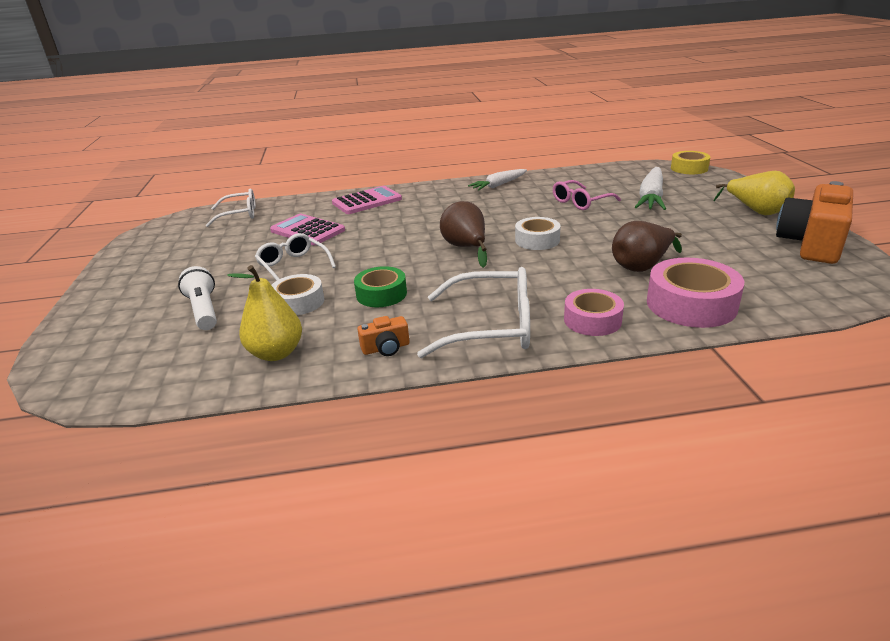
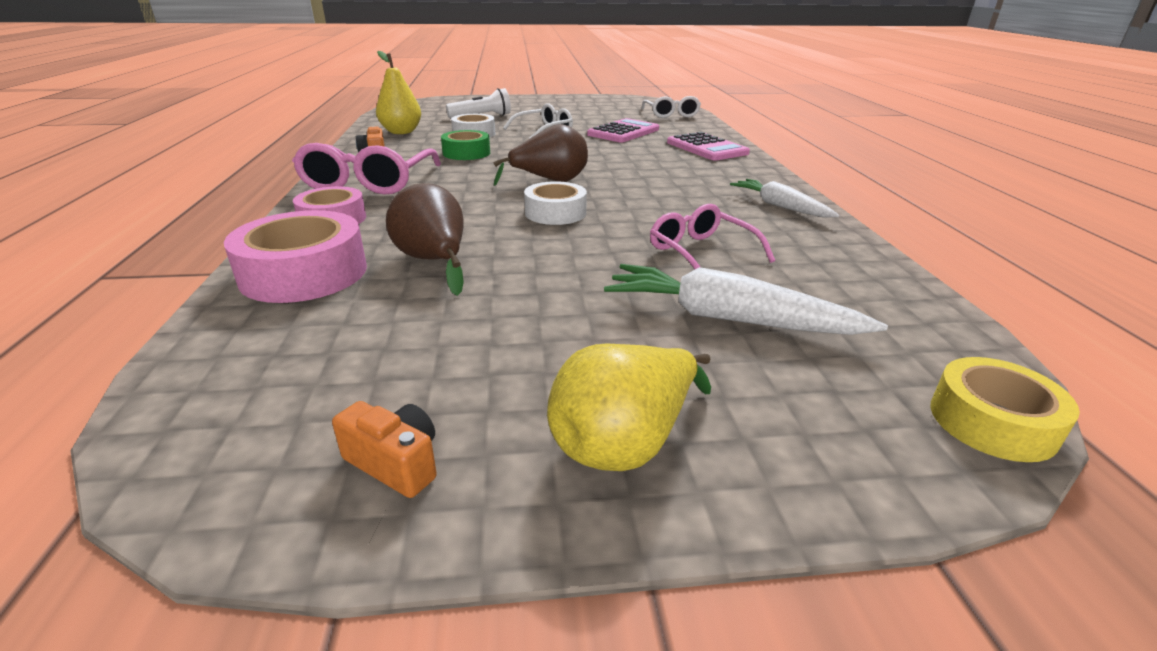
camera: 90 degrees right, 0 degrees up
(491, 326) = (369, 182): white glasses -> pink glasses
(811, 244) = (395, 463): orange camera -> orange camera, size x0.44

